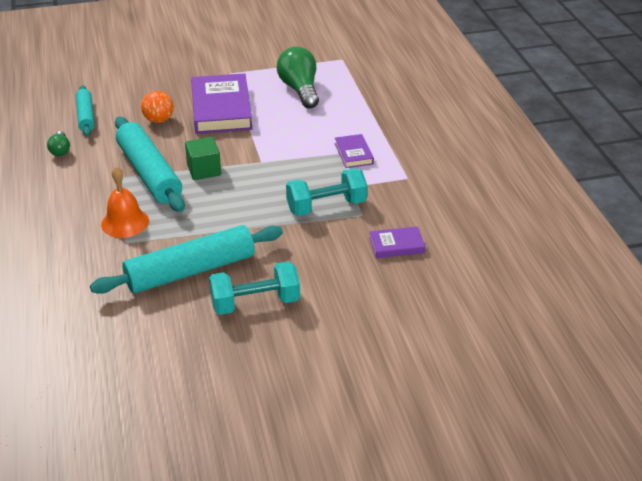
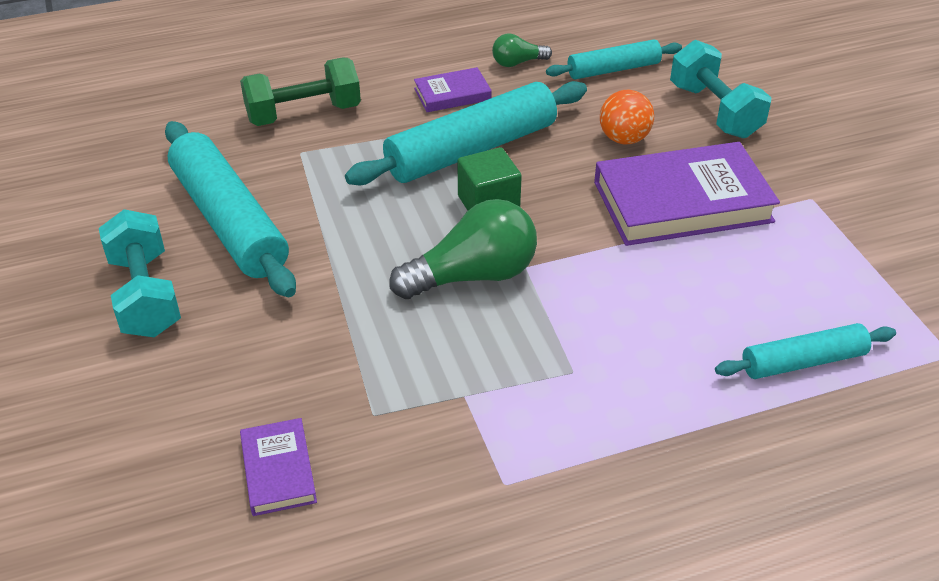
camera: 85 degrees right, 5 degrees up
(80, 241) = (303, 114): none -> green dumbbell
(125, 222) = (346, 145): orange bell -> none
(300, 90) = (790, 297): green light bulb -> green light bulb (473, 276)
(326, 206) = (396, 362): turquoise dumbbell -> turquoise dumbbell (714, 111)
(341, 93) = (803, 362): none -> turquoise rolling pin
(353, 154) = (576, 392): purple book -> purple book (452, 94)

